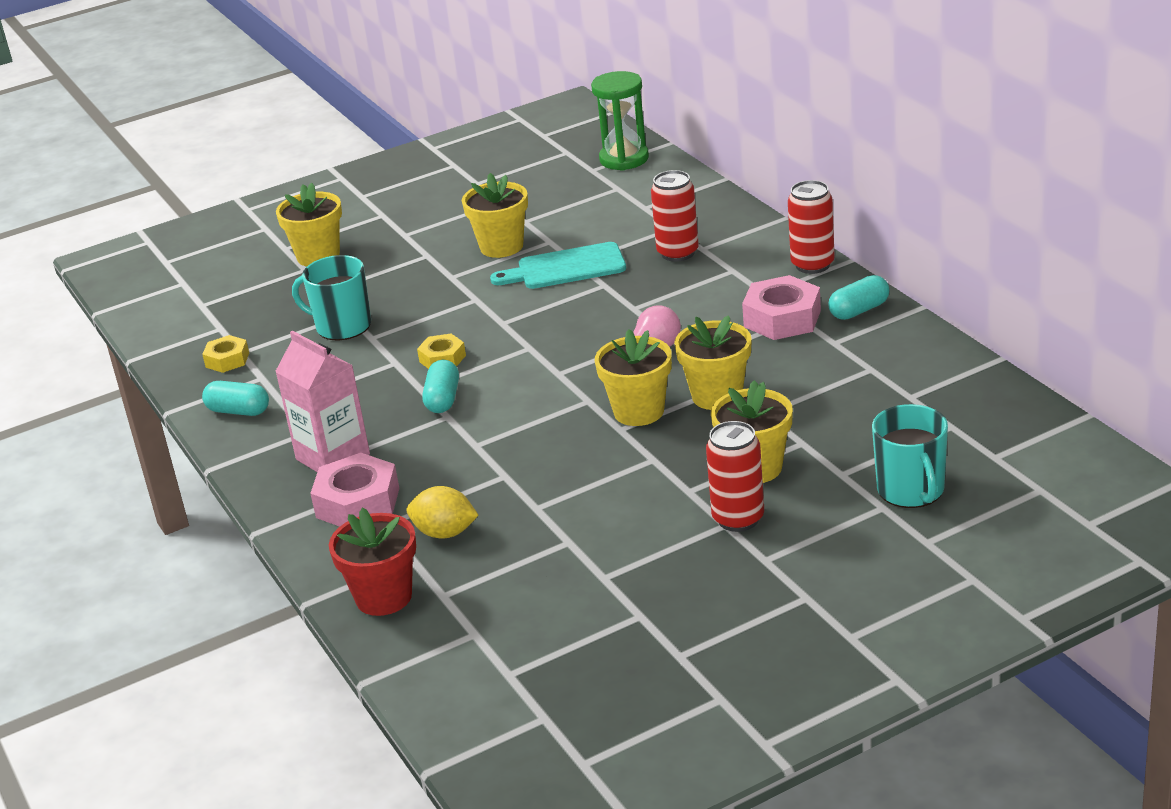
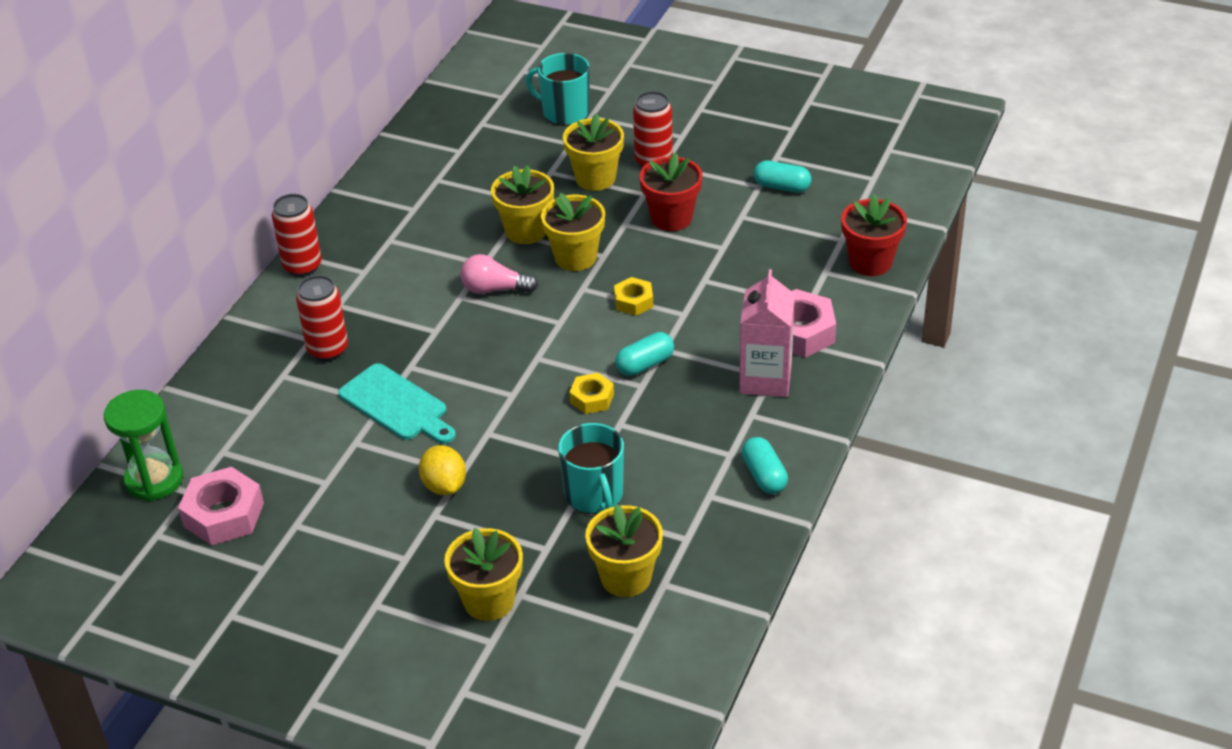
camera: 130 degrees left, 10 degrees up
(227, 360) = (705, 539): yellow nut -> yellow nut (633, 301)
(445, 533) = (787, 272): yellow lemon -> yellow lemon (444, 485)
(501, 247) = (385, 470): yellow flower pot -> yellow flower pot (626, 577)
(625, 493) = (671, 218): none -> red flower pot
(782, 318) = (397, 246): pink nut -> pink nut (223, 515)
(859, 310) = (359, 215): turquoise capsule -> turquoise capsule (782, 187)
(911, 490) = (564, 112): turquoise mug -> turquoise mug turned 105 degrees counterclockwise

